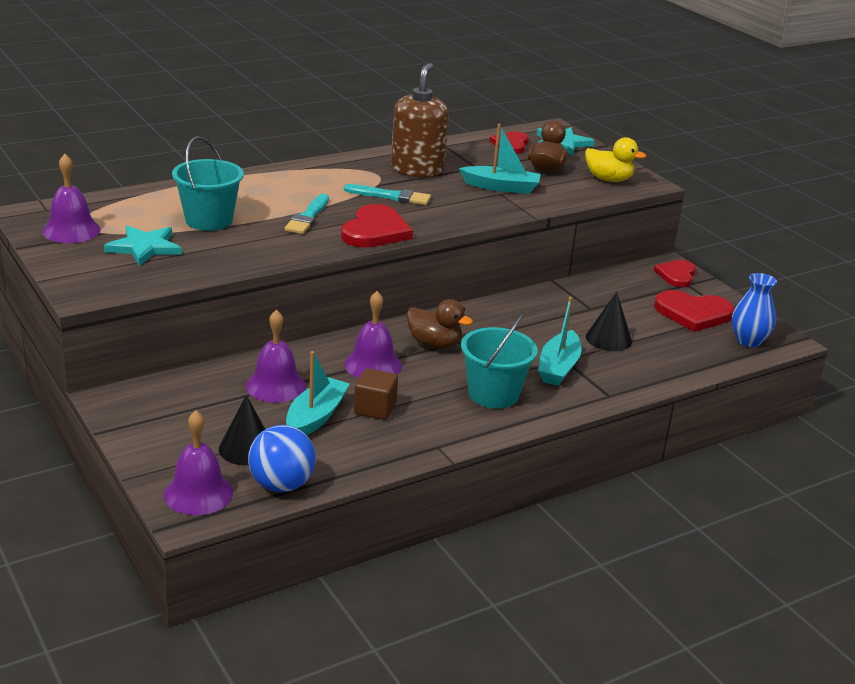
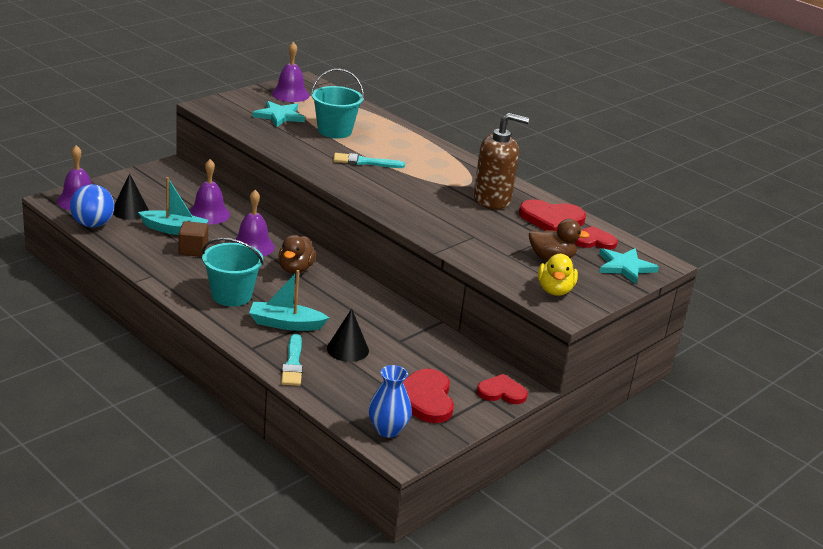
camera: 75 degrees right, 0 degrees up
(375, 231) = (358, 187): red heart -> red heart (551, 219)
(391, 196) = (428, 191): turquoise brush -> turquoise brush (293, 363)
(501, 187) = (487, 236): turquoise boat -> none

